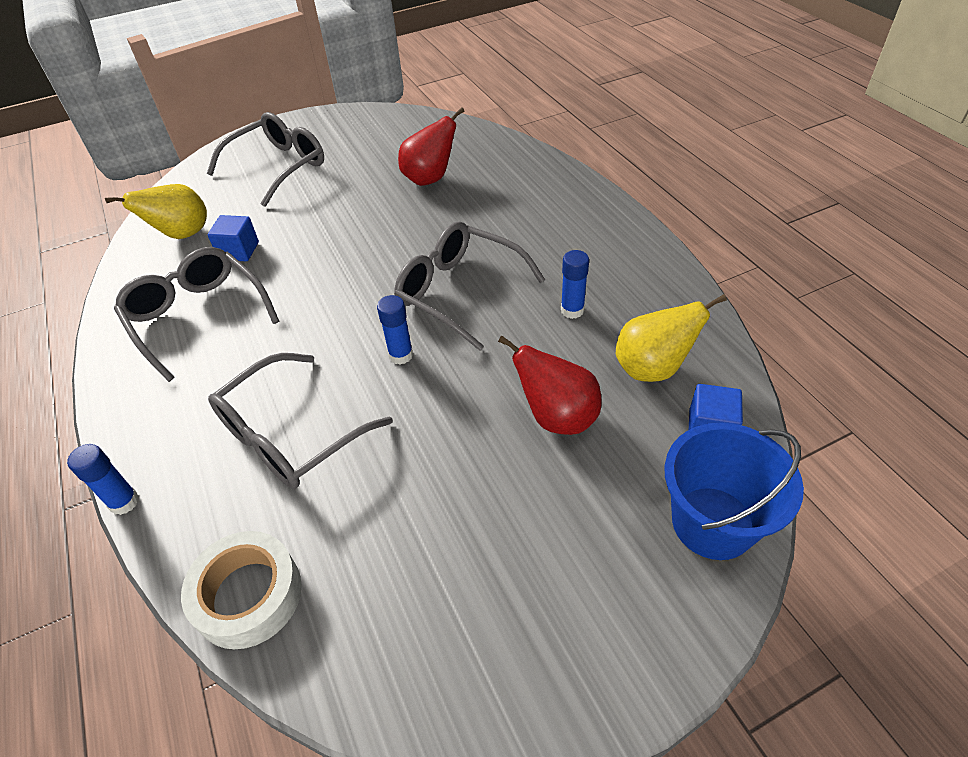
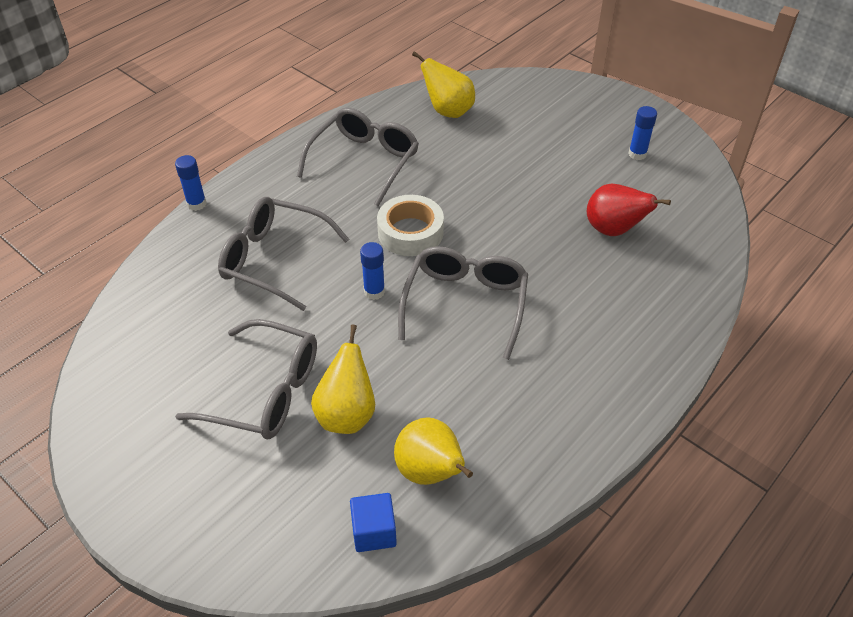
camera: 65 degrees right, 0 degrees up
(239, 251) = (446, 150): blue cube -> none
(248, 595) = (147, 291): white tape -> white tape (410, 232)
(278, 167) = (565, 125): grey glasses -> grey glasses (264, 391)
(557, 417) = (347, 414): red pear -> yellow pear
(572, 310) = (479, 392): blue glue stick -> blue glue stick (637, 154)
(712, 522) = (273, 549): blue bucket -> none

